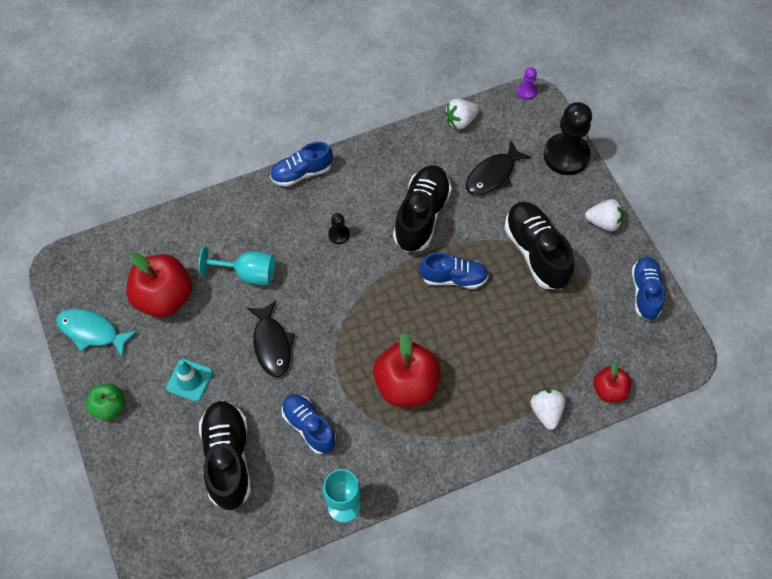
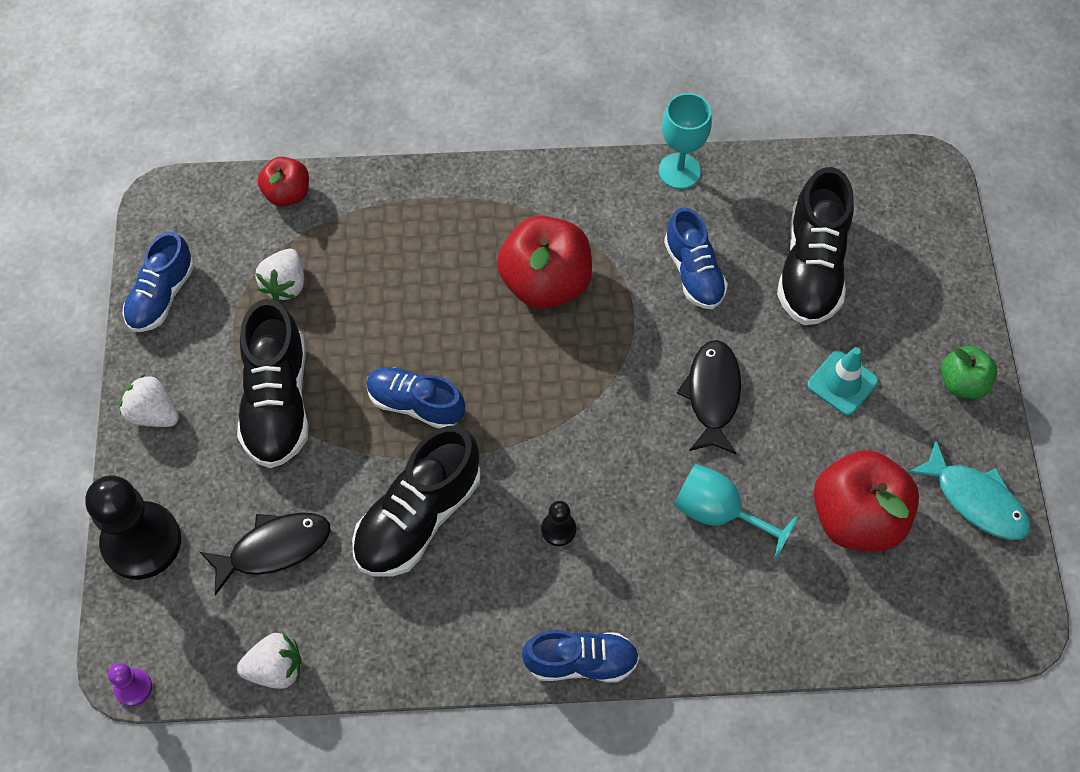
camera: 160 degrees left, 0 degrees up
(546, 411) = (380, 195): white strawberry -> white strawberry (285, 284)

